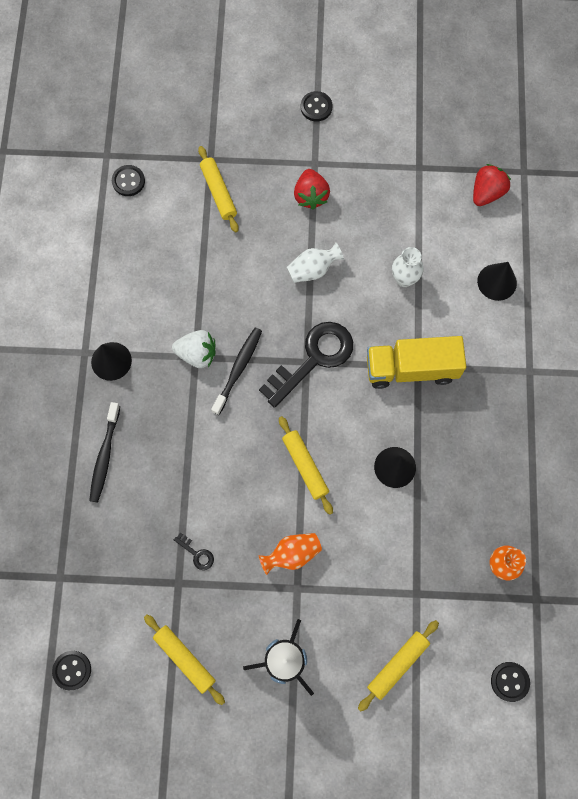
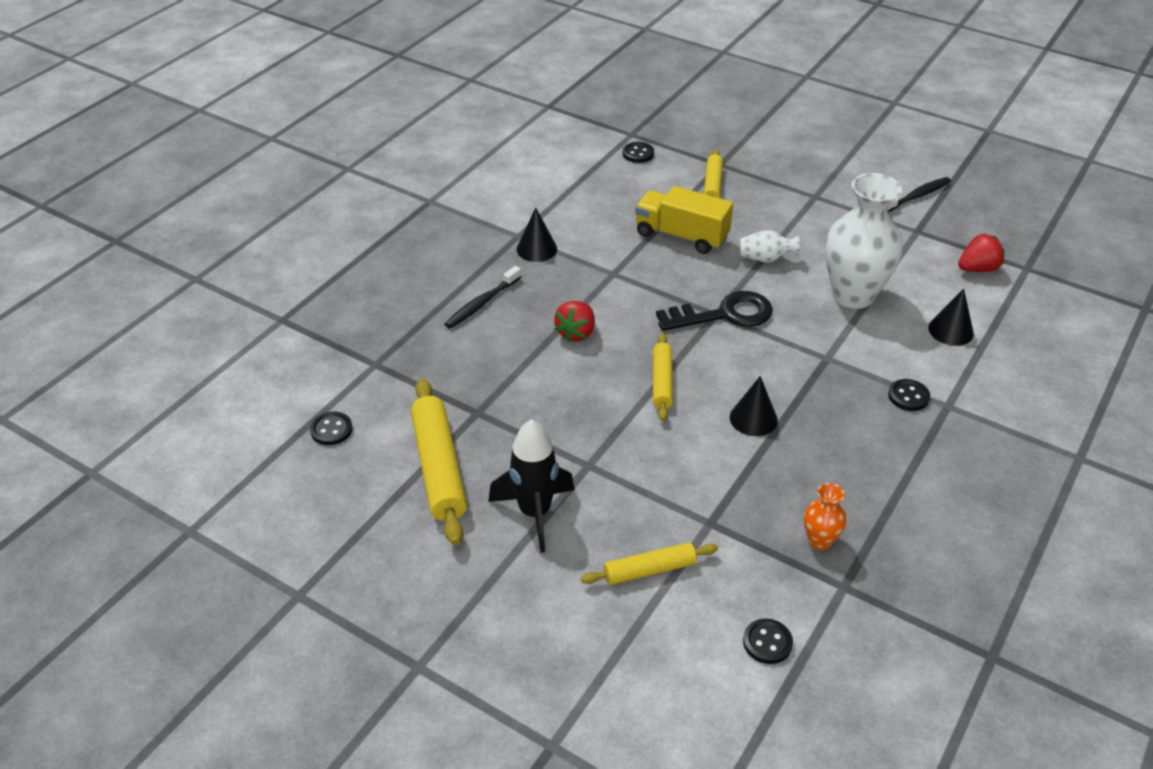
camera: 30 degrees right, 30 degrees down
(185, 659) = (439, 468): yellow rolling pin -> yellow rolling pin, size x1.69
(197, 354) = (616, 272): white strawberry -> none
(197, 554) = (511, 400): black key -> none
(238, 369) = (646, 295): black toothbrush -> black toothbrush (917, 196)
(292, 554) = (602, 438): orange vase -> none
(310, 196) = (797, 214): red strawberry -> red strawberry (576, 333)
(316, 107) = (840, 165): black button -> black button (908, 396)
(404, 279) = (853, 295): white vase -> white vase, size x2.20
(411, 369) = (819, 357): yellow truck -> yellow truck (681, 236)

